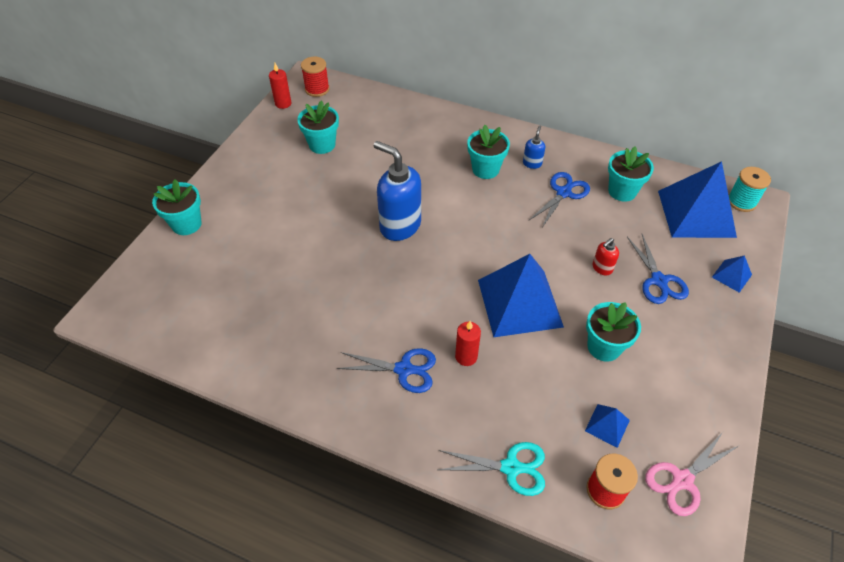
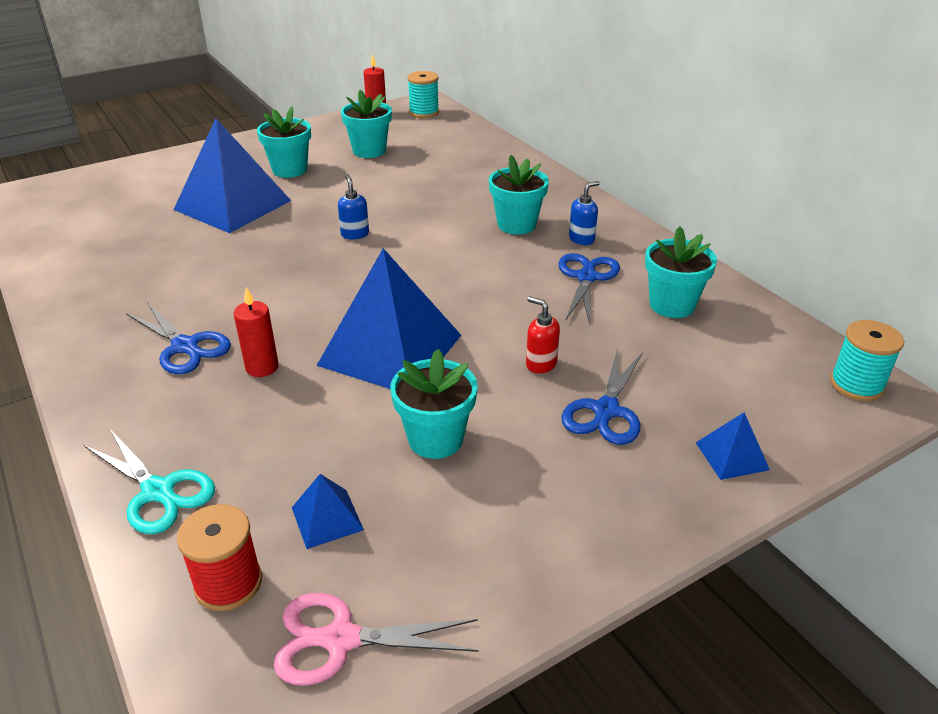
camera: 35 degrees right, 15 degrees down
(186, 224) = (169, 163): turquoise flower pot -> turquoise flower pot (290, 170)
(317, 89) = (424, 112): red spool -> turquoise spool
(400, 226) = (355, 234): blue soap dispenser -> blue soap dispenser, size x0.45
(563, 193) = (586, 277): blue scissors -> blue scissors turned 60 degrees counterclockwise
(602, 268) = (540, 364): red soap dispenser -> red soap dispenser turned 45 degrees clockwise
(696, 213) = (759, 367): blue pyramid -> blue pyramid (232, 205)

